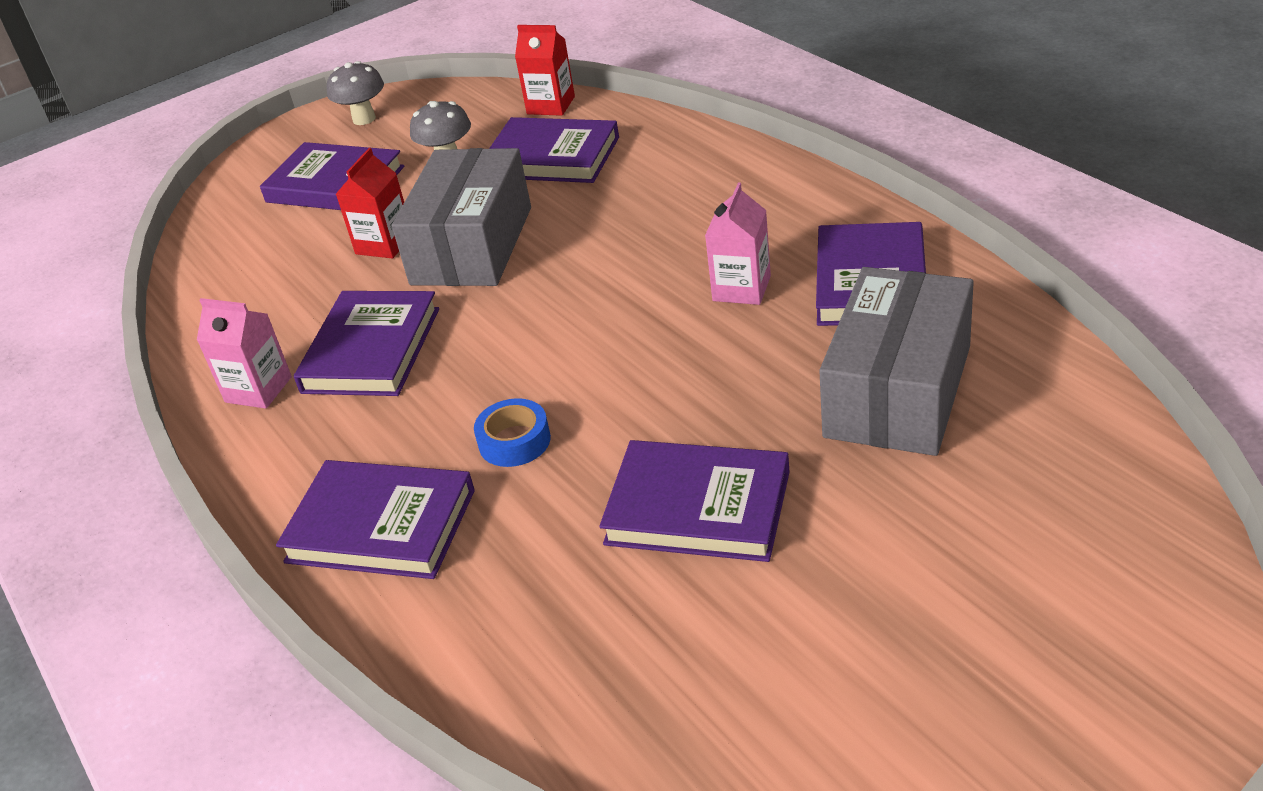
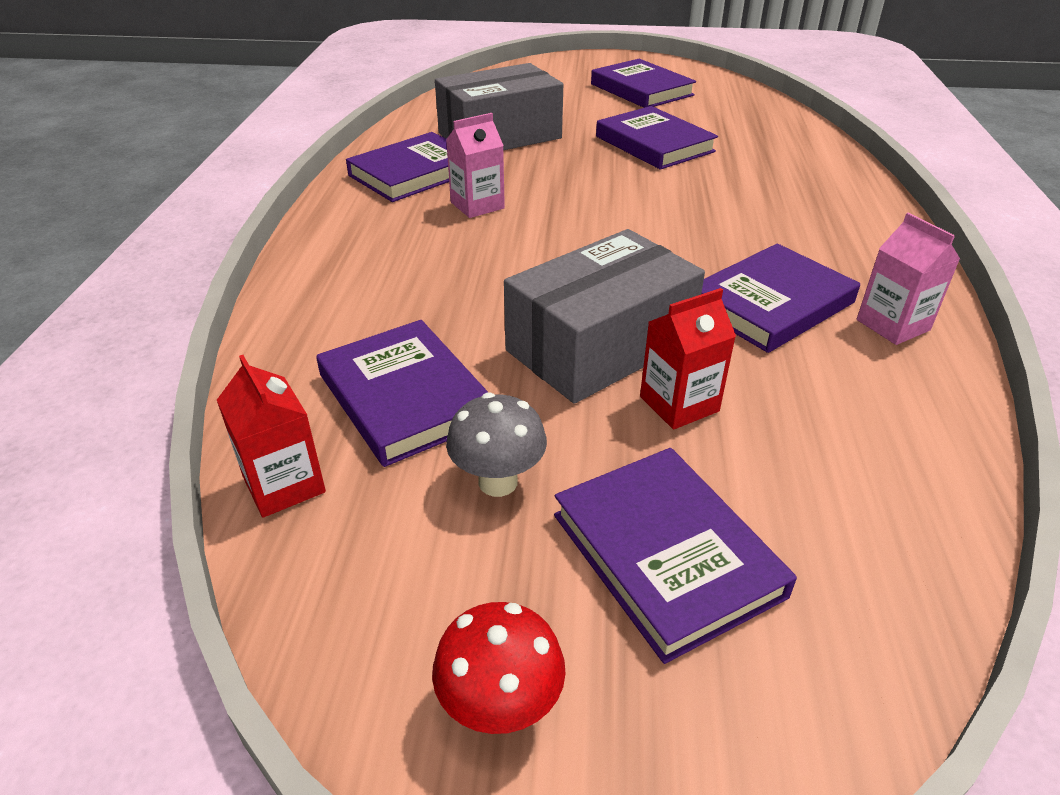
camera: 145 degrees left, 0 degrees up
(364, 119) = (500, 708): grey mushroom -> red mushroom
(381, 526) = (833, 205): purple book -> purple book (641, 90)
(514, 441) = (716, 204): blue tape -> none

